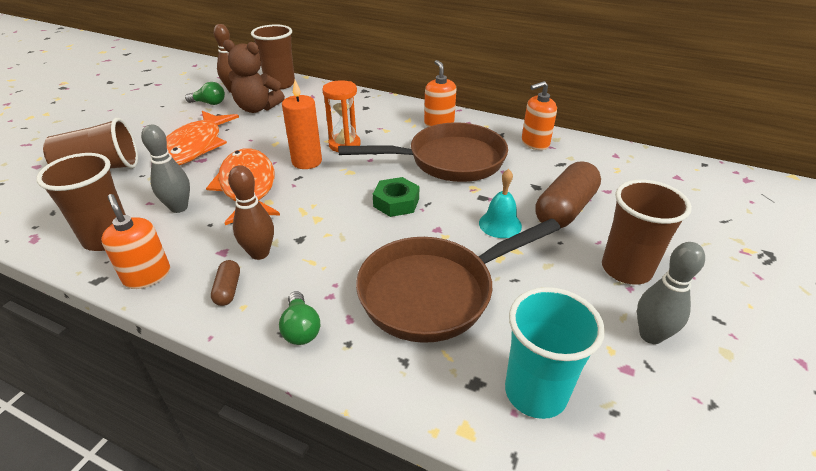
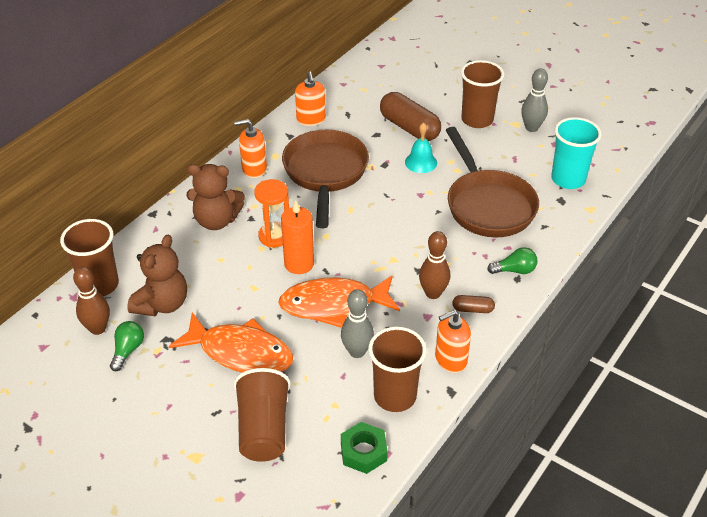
camera: 80 degrees left, 5 degrees up
(361, 116) = (216, 221): none -> brown teddy bear
(396, 202) = (381, 212): green nut -> green nut (363, 452)

